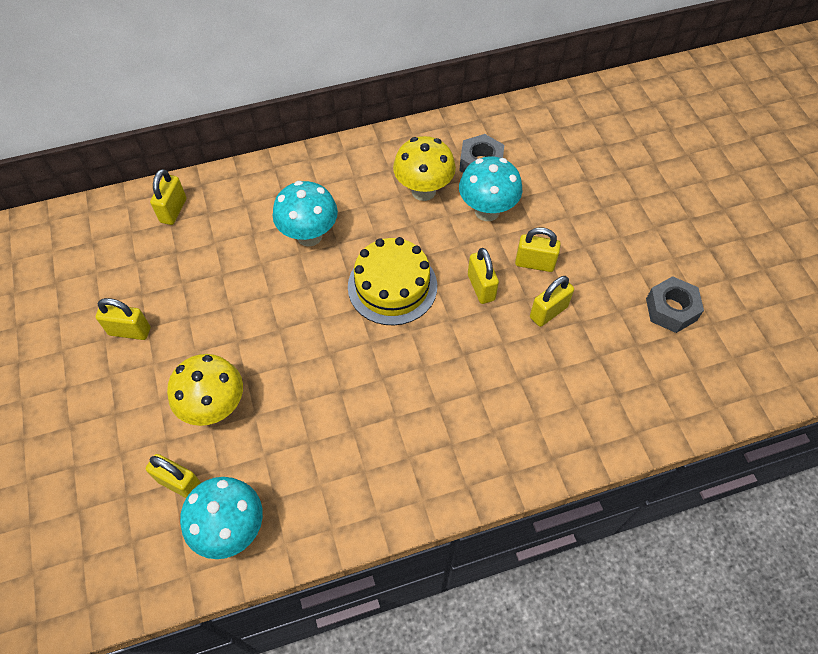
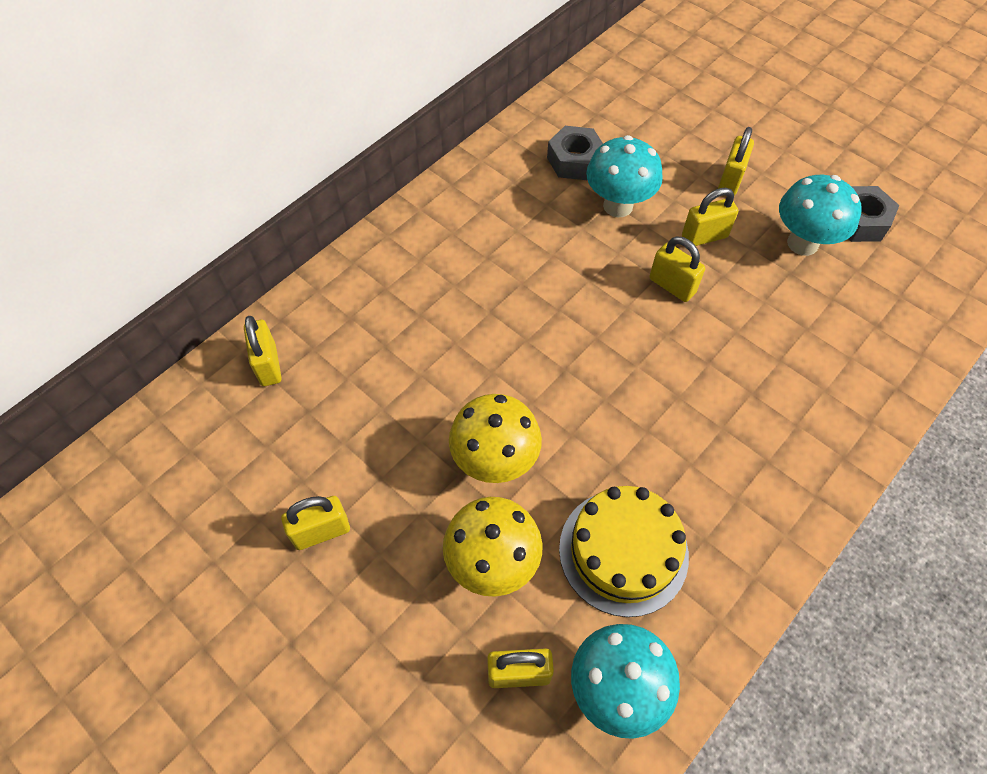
camera: 30 degrees left, 0 degrees up
(309, 236) = (451, 318): turquoise mushroom -> turquoise mushroom (802, 243)
(392, 286) = (582, 329): yellow cake -> yellow cake (623, 551)
(423, 191) = (538, 214): yellow mushroom -> yellow mushroom (495, 462)
(548, 312) = (754, 278): yellow padlock -> yellow padlock (730, 180)

